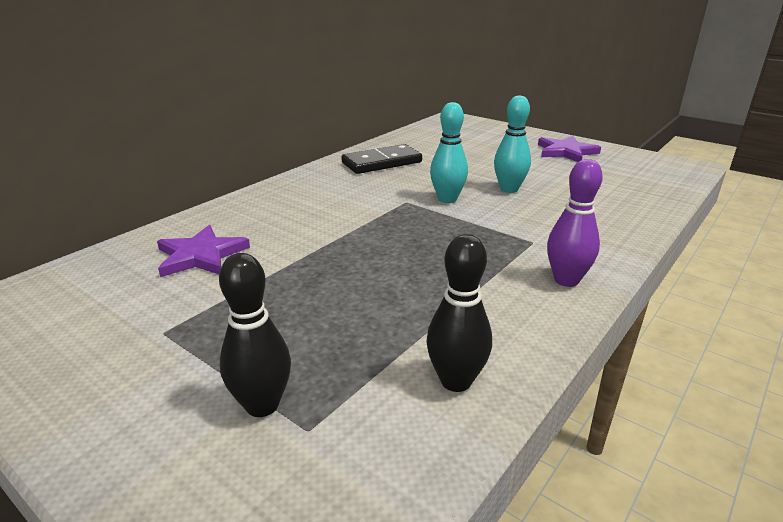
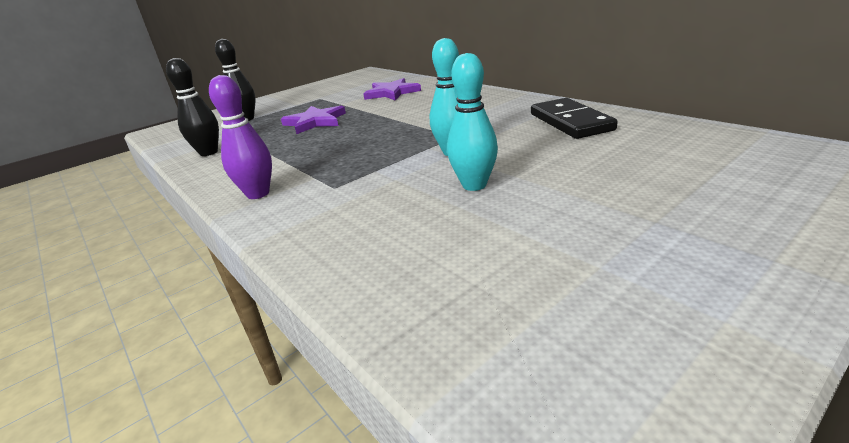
camera: 105 degrees right, 0 degrees up
(566, 152) = (674, 259): purple star -> purple star (315, 122)

